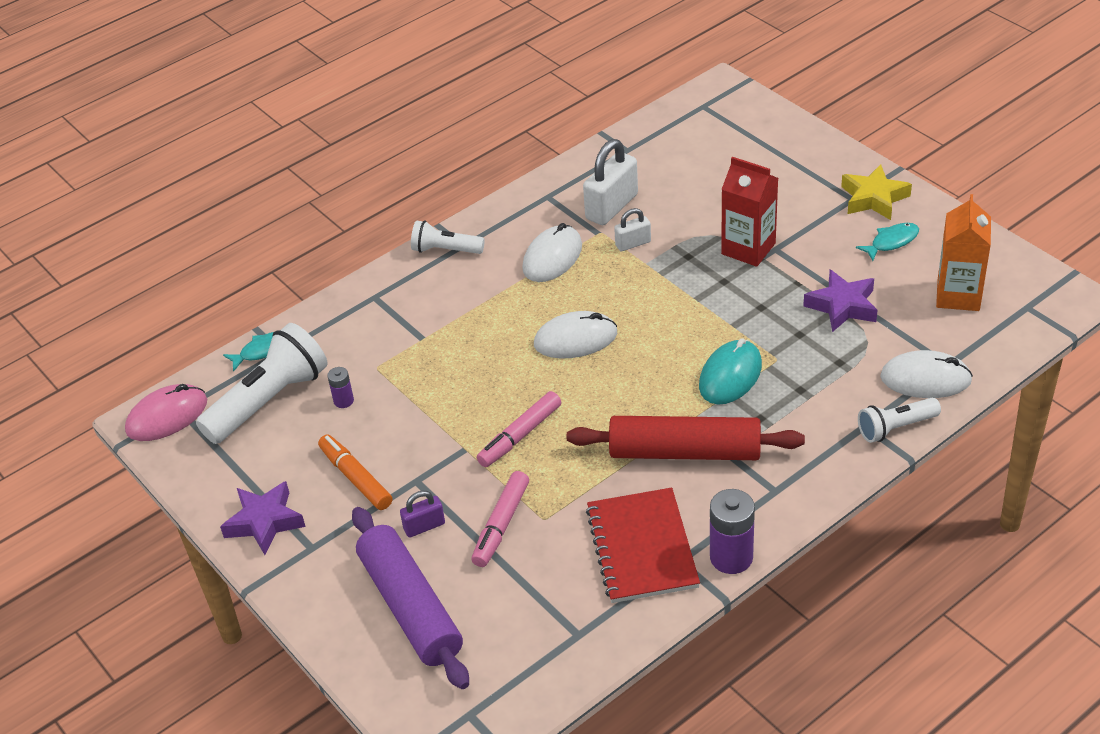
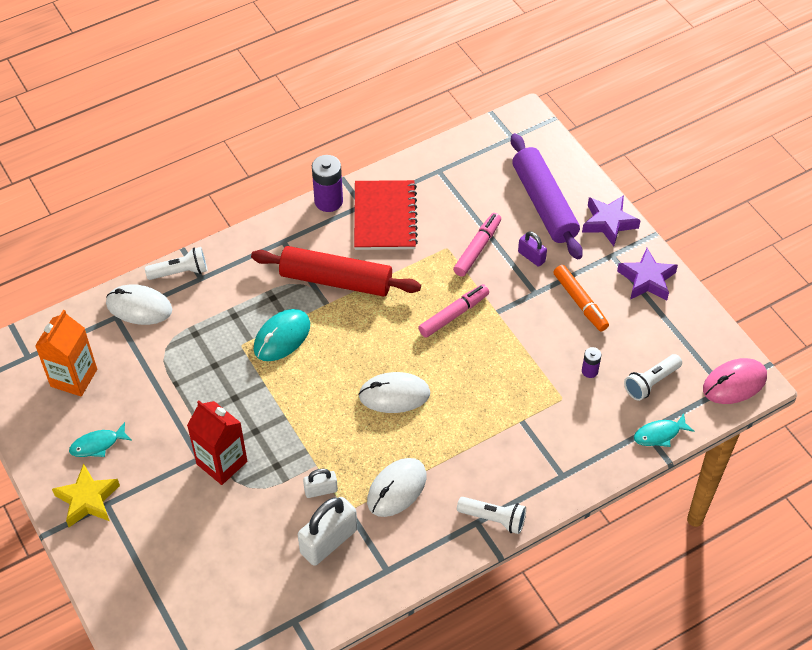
camera: 175 degrees left, 10 degrees up
(269, 401) = (651, 382): white flashlight -> white flashlight, size x0.56
(424, 526) = (531, 256): purple padlock -> purple padlock turned 60 degrees clockwise
(842, 306) = (169, 385): purple star -> purple star (608, 223)

